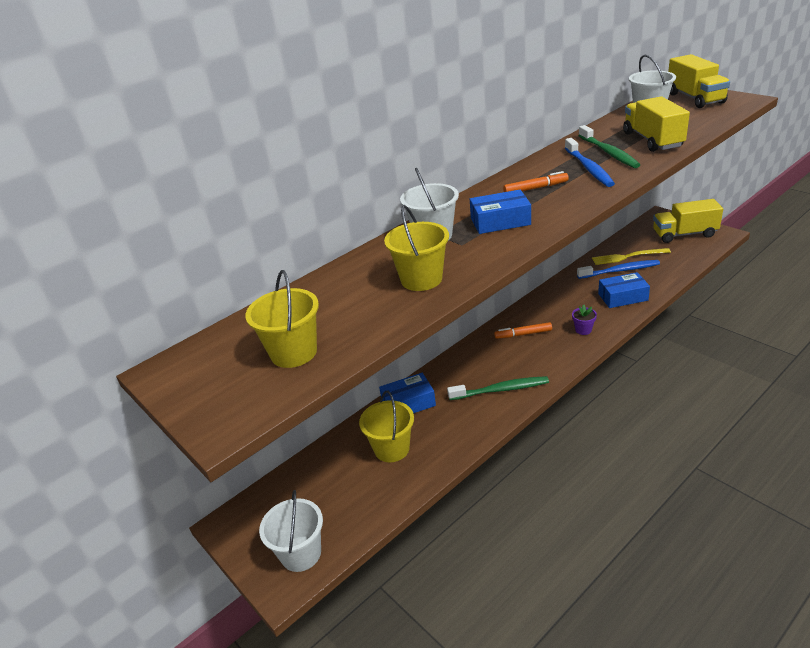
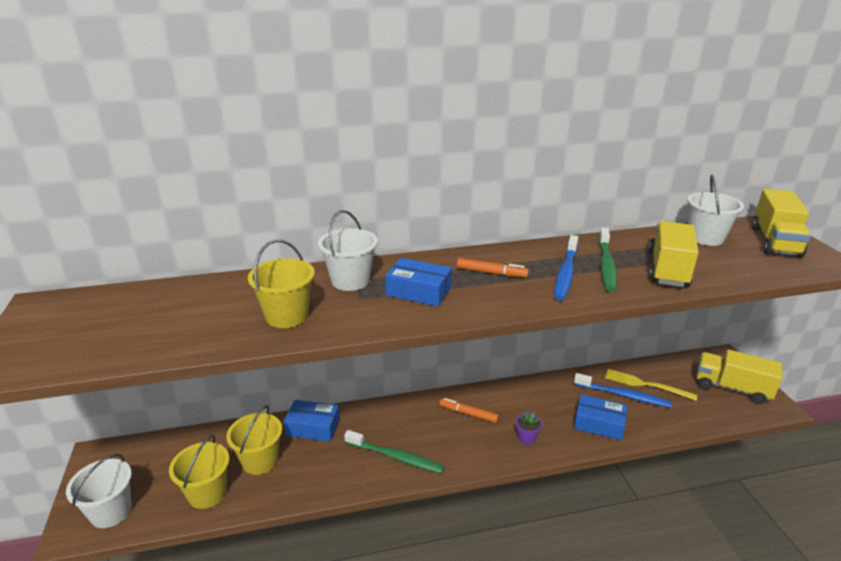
camera: 25 degrees right, 5 degrees down
(294, 352) = (121, 333): yellow bucket -> yellow bucket (207, 493)

